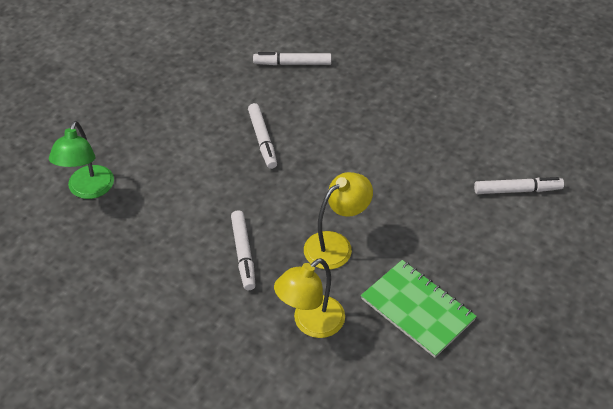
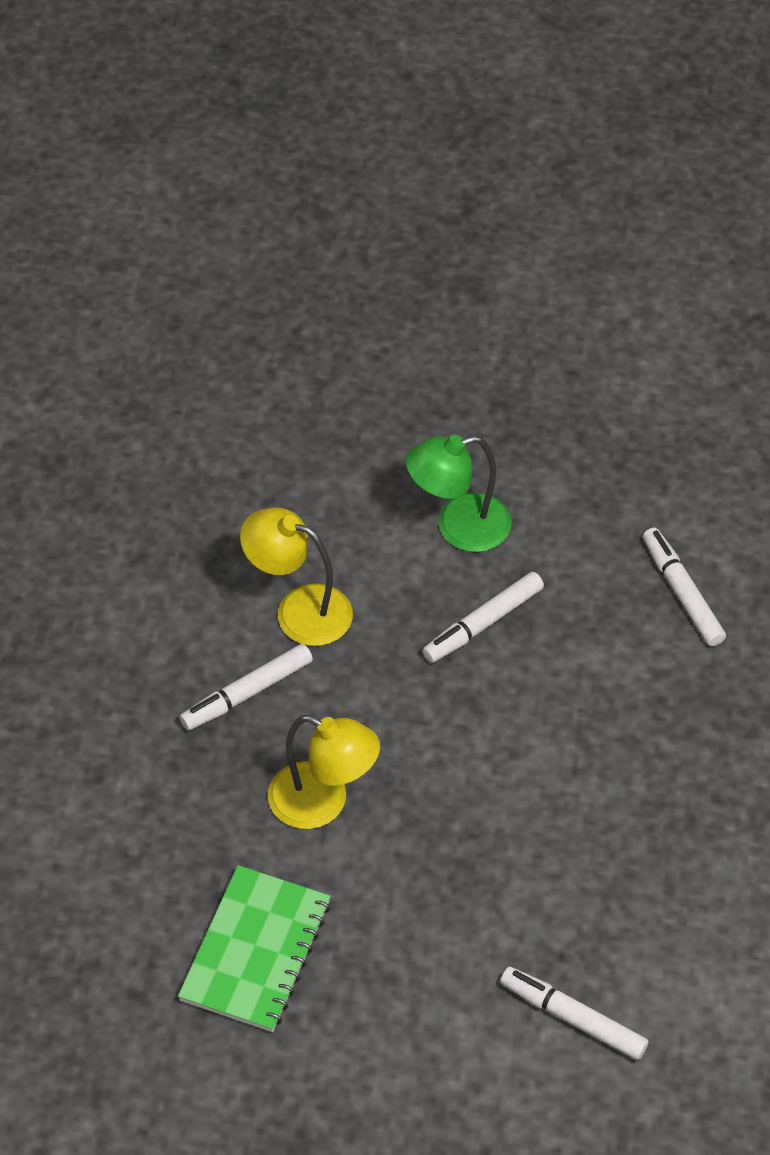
camera: 65 degrees right, 5 degrees up
(88, 190) = (264, 457): green lamp -> green lamp (458, 527)
(311, 323) = (166, 825): yellow lamp -> yellow lamp (299, 610)
(517, 190) = (573, 1018): white marker -> white marker turned 150 degrees clockwise

